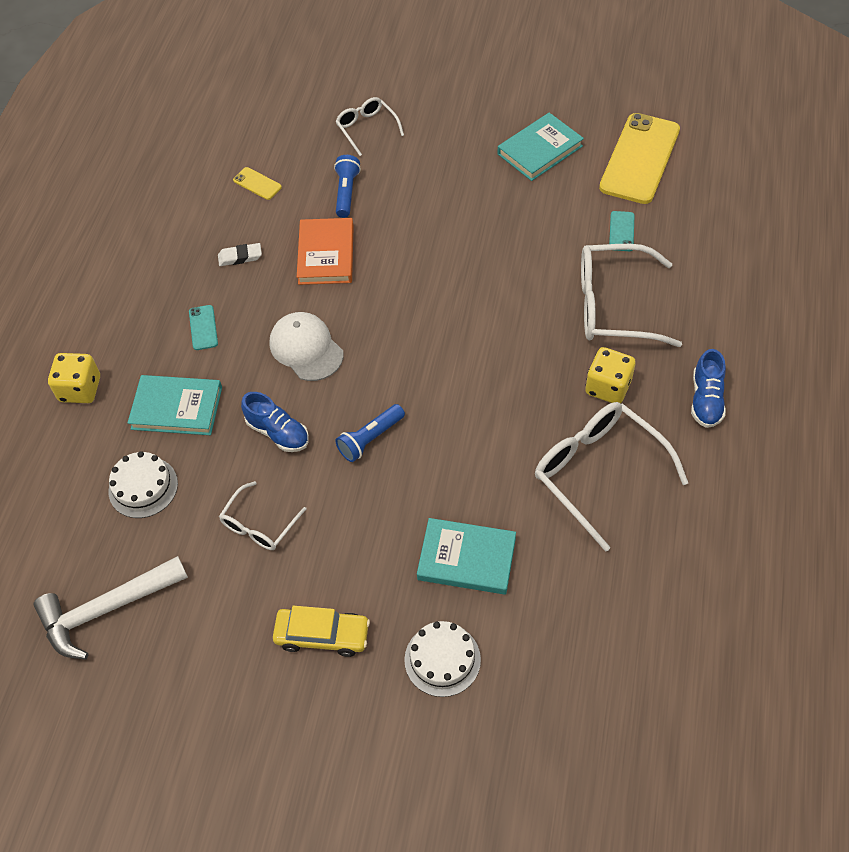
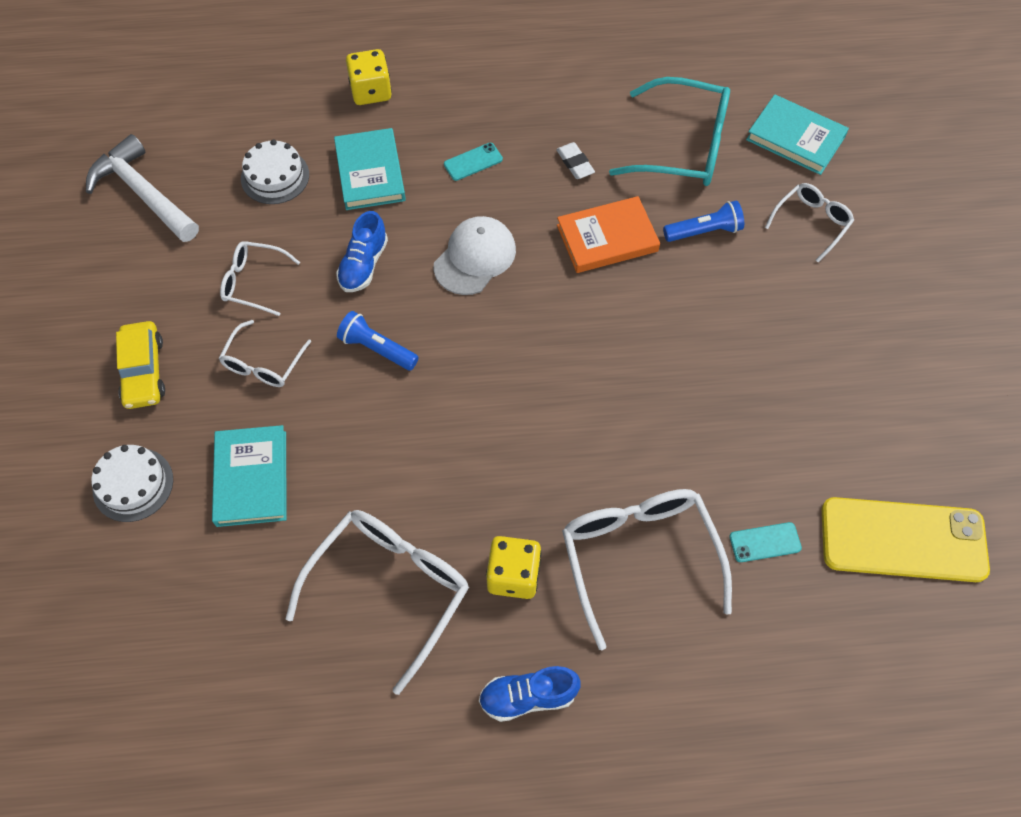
camera: 70 degrees right, 5 degrees up
(257, 183) = (682, 146): yellow phone -> turquoise glasses
(351, 530) = (263, 363): none -> white glasses
(540, 150) = (862, 416): turquoise book -> turquoise book (795, 138)

